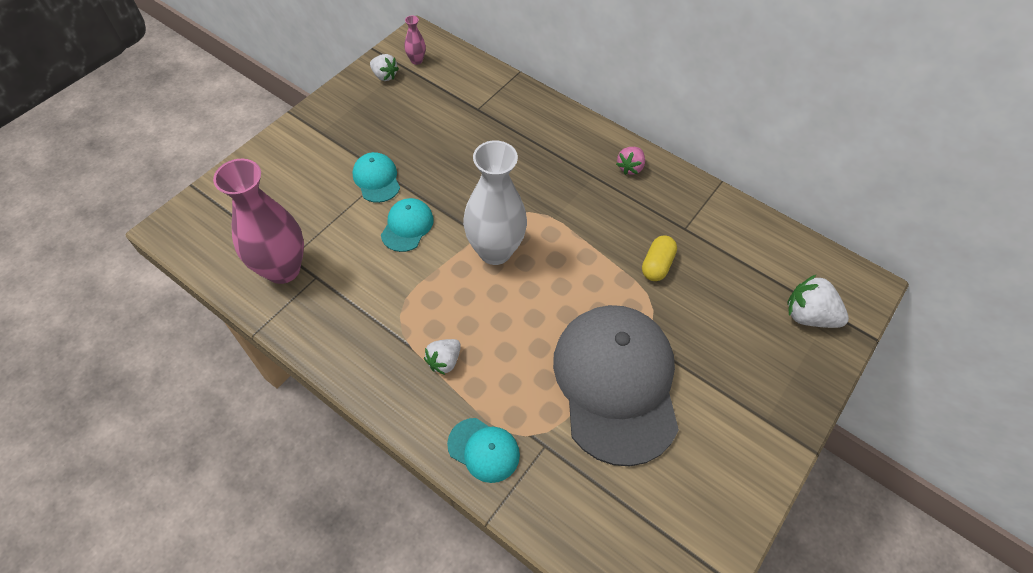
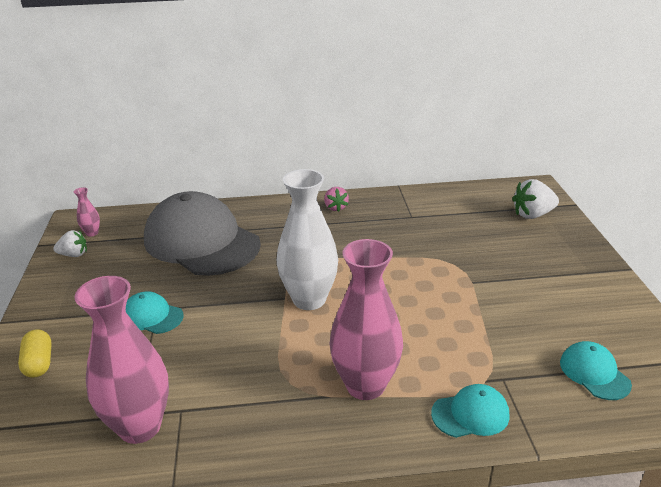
camera: 40 degrees left, 25 degrees down
(407, 226) = (219, 327): turquoise cap -> turquoise cap (594, 373)
(444, 361) = (365, 385): white strawberry -> pink vase
(616, 383) = (490, 313): grey cap -> grey cap (201, 242)
(656, 265) = (422, 242): yellow capsule -> yellow capsule (39, 363)

